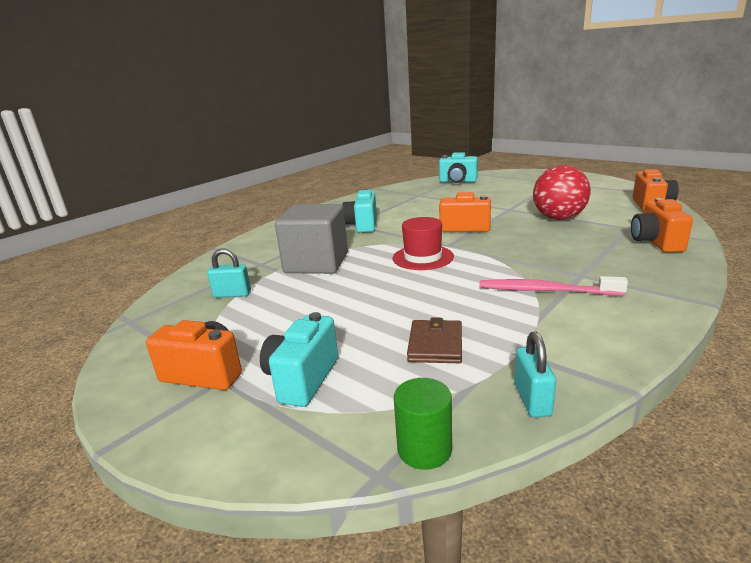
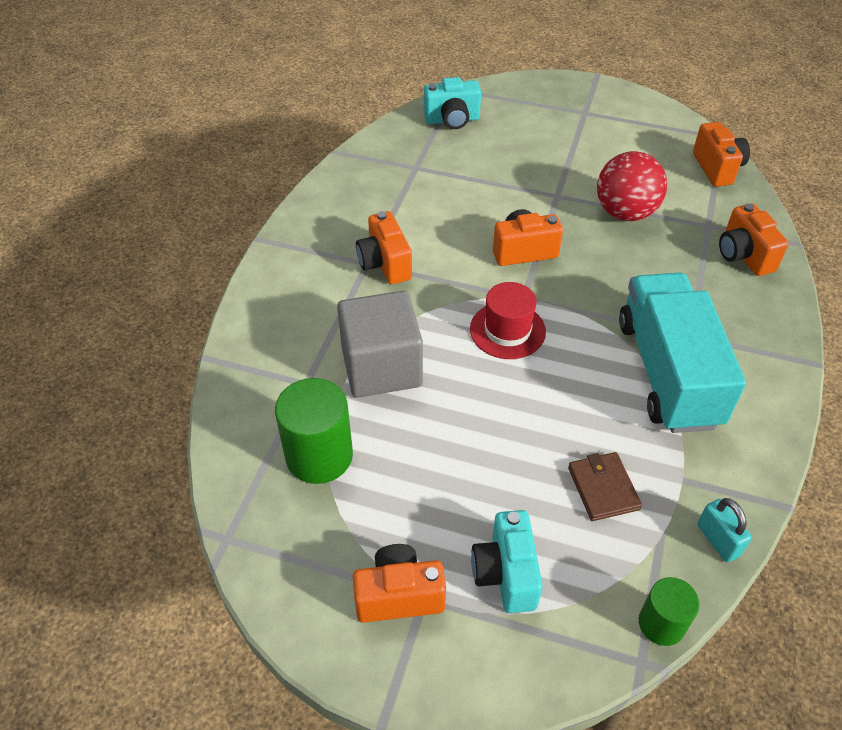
camera: 25 degrees left, 25 degrees up
(232, 294) = (319, 456): turquoise padlock -> green cylinder
(362, 225) = (384, 264): turquoise camera -> orange camera
(545, 290) = (667, 372): pink toothbrush -> turquoise truck

